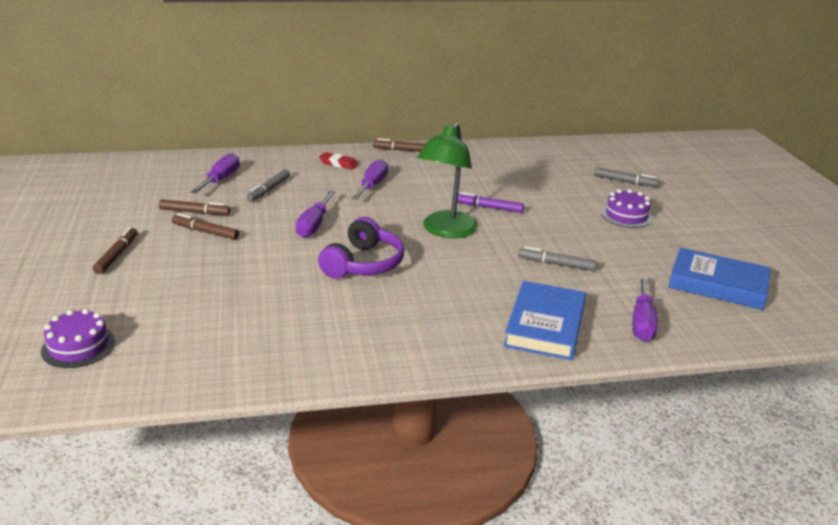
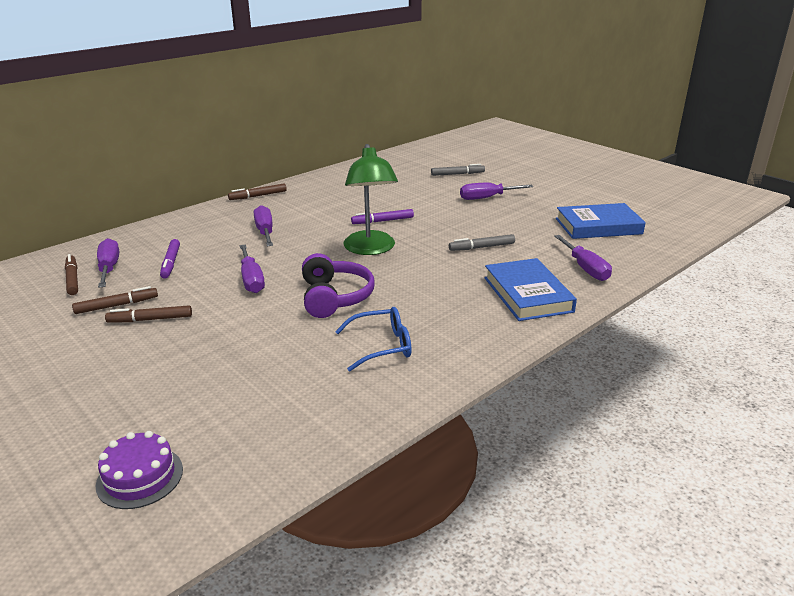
camera: 30 degrees left, 0 degrees up
(117, 255) = (77, 373): brown marker -> brown marker (72, 279)
(269, 190) = (171, 263): grey marker -> purple marker
(338, 164) = (212, 222): red eraser -> none
(352, 320) = (381, 346): none -> blue glasses
(626, 216) = (487, 198): purple cake -> purple screwdriver

